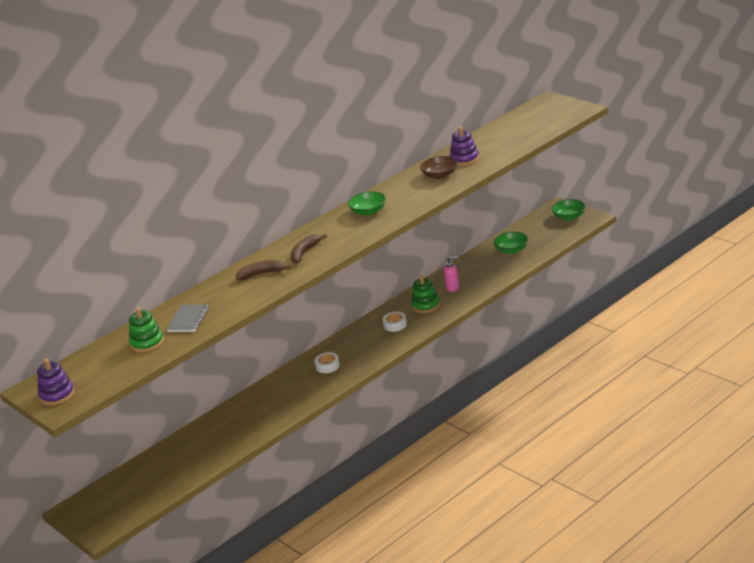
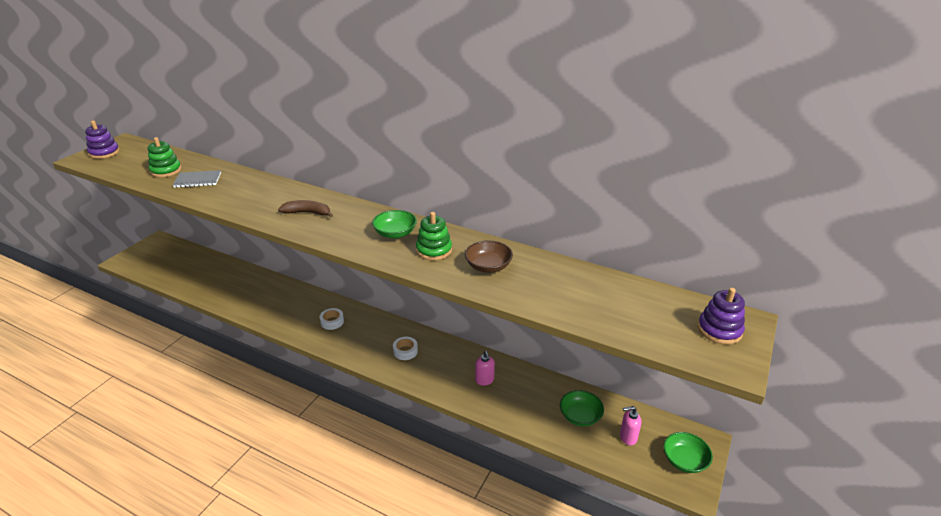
camera: 65 degrees right, 5 degrees up
(262, 273) = (271, 198): brown banana -> none
(426, 305) = (445, 366): green stacking toy -> green stacking toy (434, 250)
(464, 159) = (536, 277): purple stacking toy -> purple stacking toy (719, 330)
(540, 234) = (627, 437): none -> pink soap dispenser

